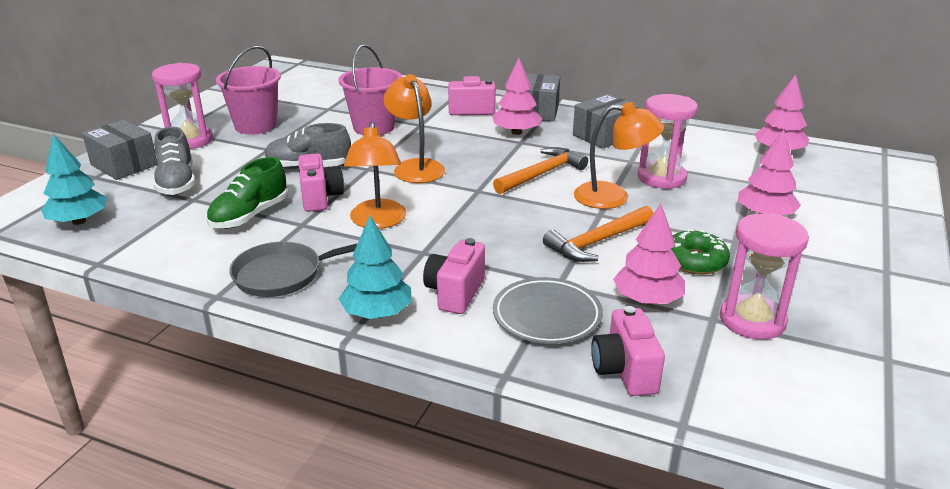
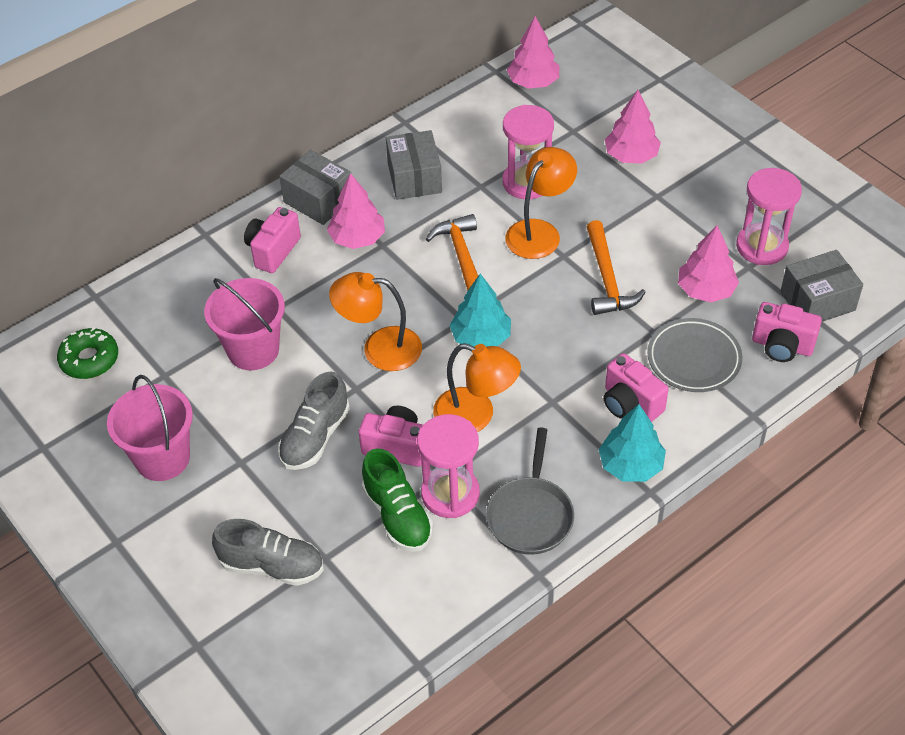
camera: 60 degrees left, 20 degrees up
(79, 221) = (309, 673): turquoise tree -> turquoise tree (481, 337)
(124, 165) = (183, 611): grey box -> grey box (817, 301)
(190, 140) = (157, 533): pink hourglass -> pink hourglass (450, 494)
(695, 261) = (670, 235): green donut -> green donut (89, 359)

